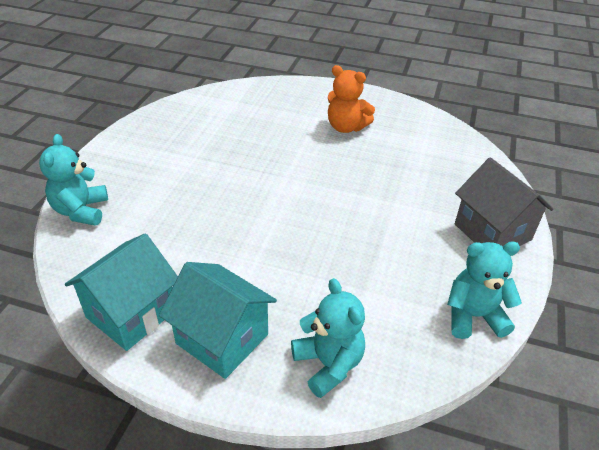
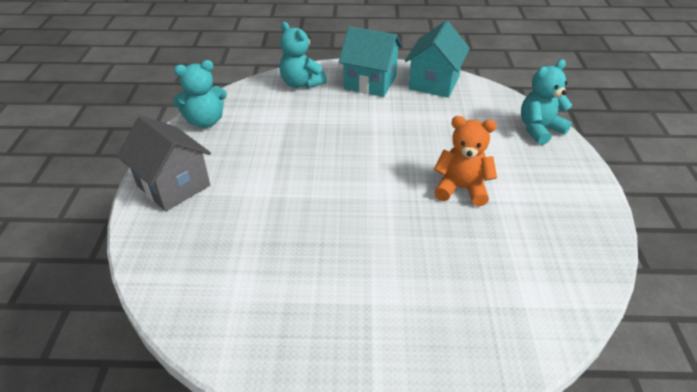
camera: 165 degrees right, 0 degrees up
(81, 211) = (539, 129): turquoise teddy bear -> turquoise teddy bear turned 105 degrees counterclockwise
(346, 127) = (349, 293): orange teddy bear -> orange teddy bear (461, 188)

